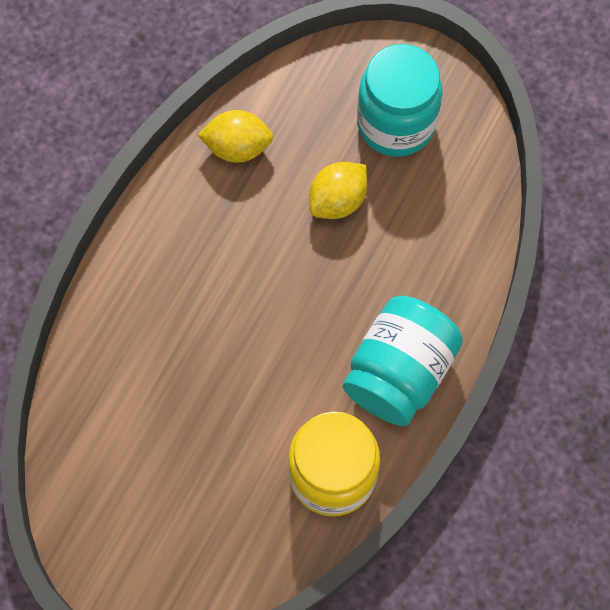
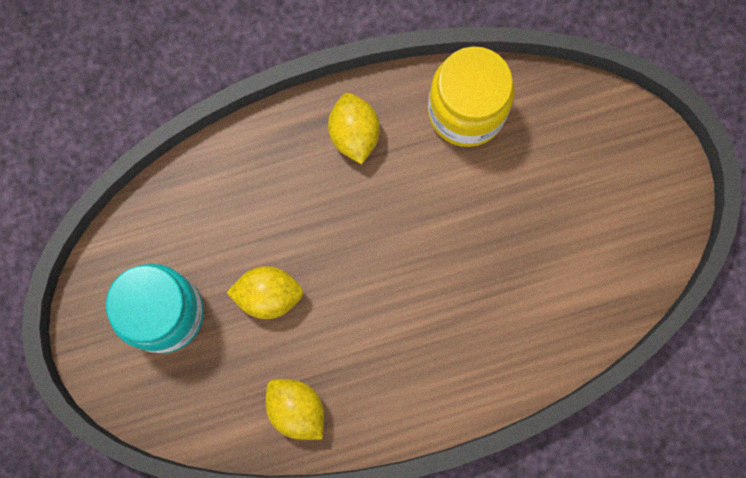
camera: 135 degrees left, 10 degrees up
(399, 372) = (354, 134): turquoise jar -> yellow lemon

